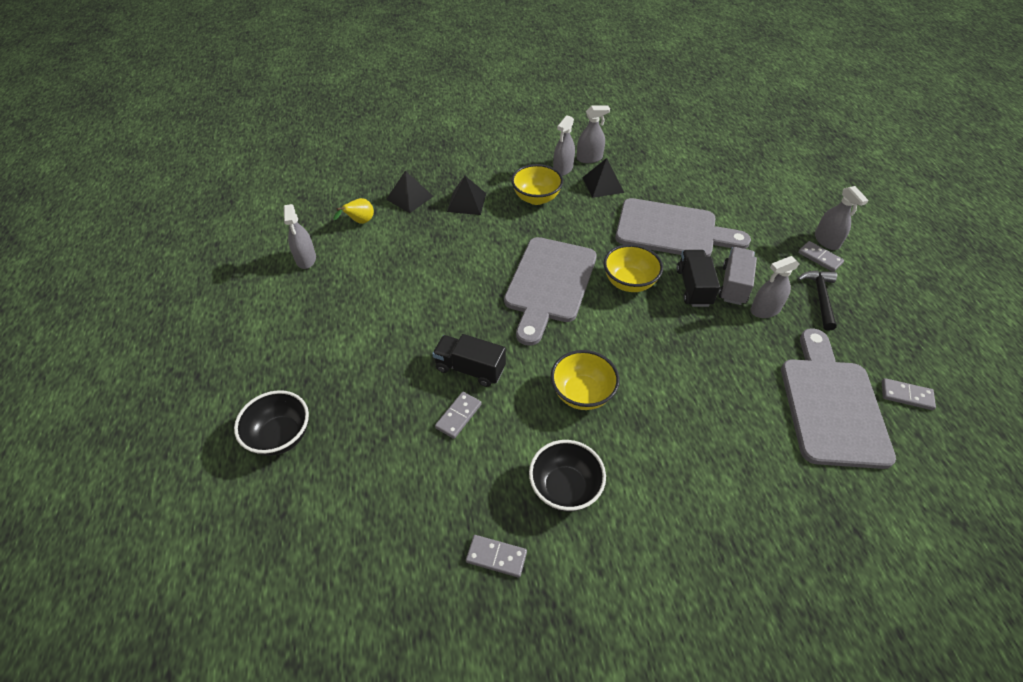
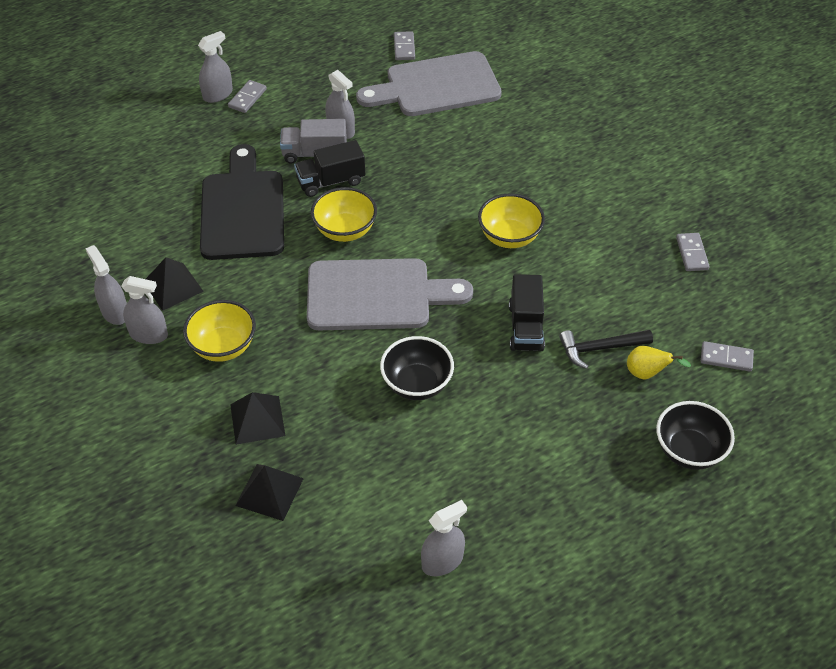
camera: 110 degrees left, 0 degrees up
(360, 222) = (344, 531): yellow pear -> yellow pear (647, 373)
(458, 416) = (584, 318): grey domino -> grey domino (726, 358)
(565, 488) = (609, 227): black bowl -> black bowl (417, 384)
(672, 230) = (242, 210): grey cutting board -> black cutting board
(820, 298) = (307, 96): black hammer -> black hammer (600, 348)

